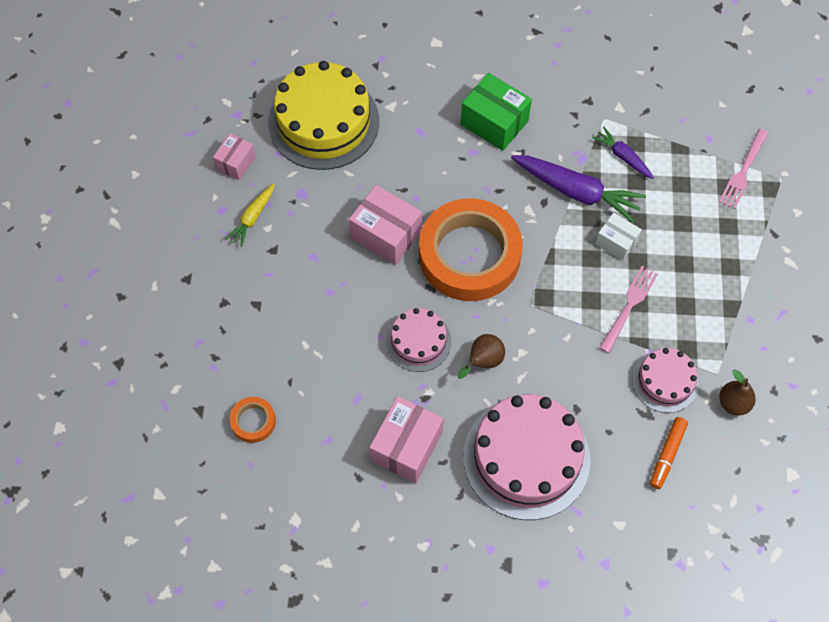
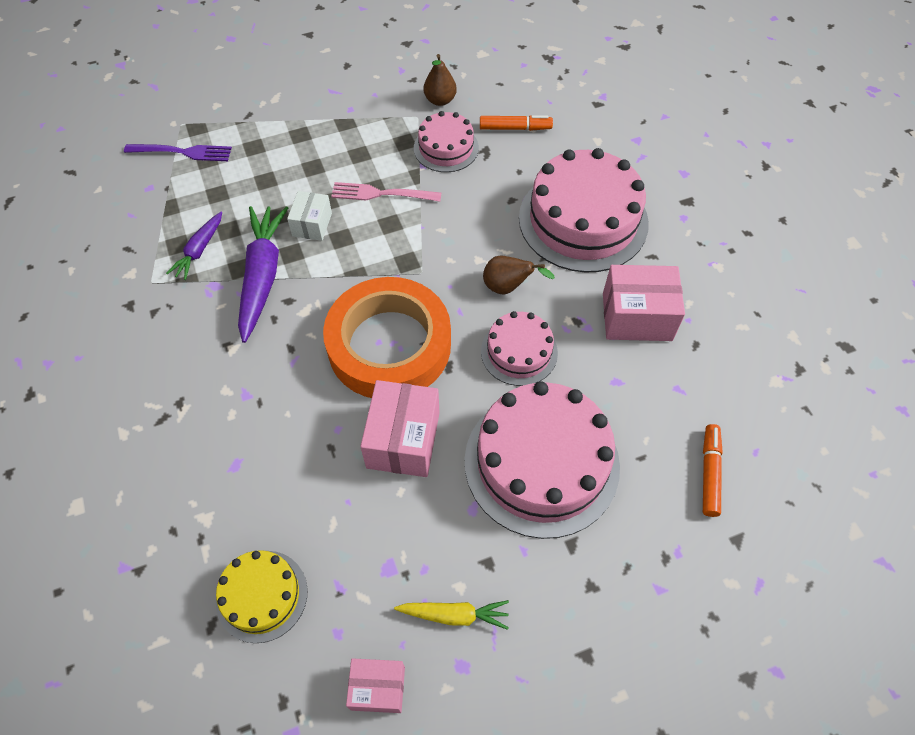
camera: 115 degrees left, 5 degrees down
(253, 421) = (709, 473): orange tape -> orange marker
(322, 314) = (541, 463): none -> pink cake
(324, 122) = (261, 595): yellow cake -> yellow cake, size x0.54
(494, 123) = (193, 388): green box -> none
(743, 171) = (182, 152): pink fork -> purple fork

